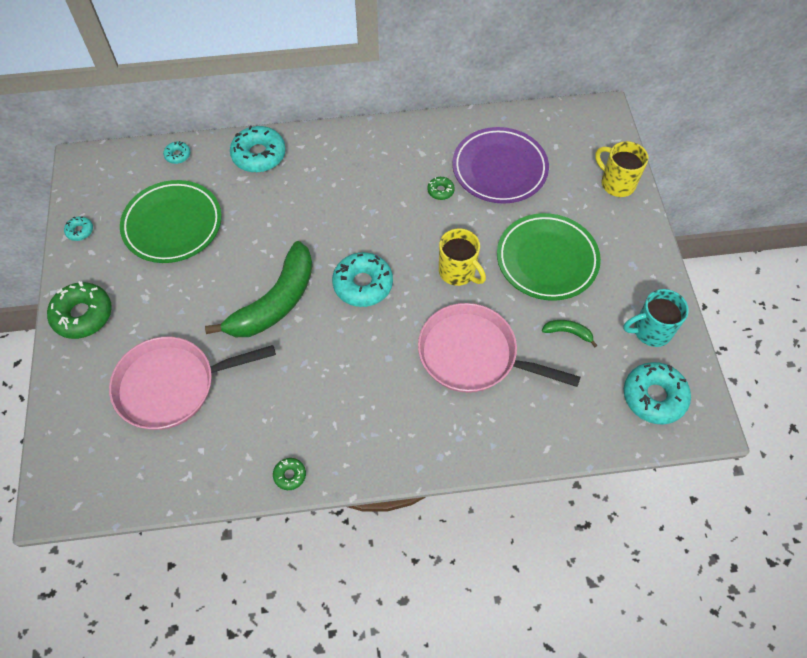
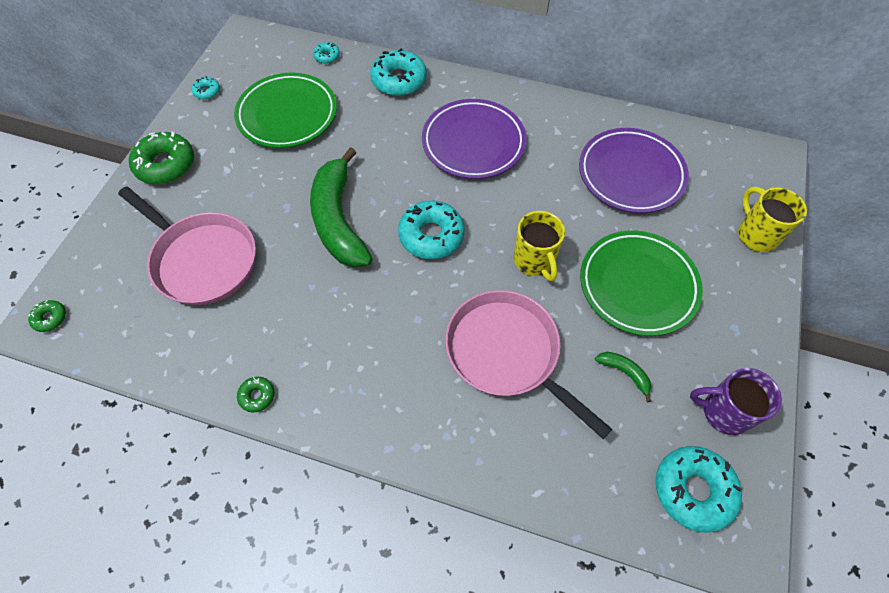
camera: 25 degrees right, 0 degrees up
(172, 385) = (202, 260): pink pan -> pink pan turned 150 degrees counterclockwise
(275, 302) = (338, 220): green banana -> green banana turned 105 degrees clockwise
(356, 189) = (473, 143): none -> purple plate
(440, 191) = (557, 174): green donut -> green donut (50, 318)
(651, 331) = (724, 412): turquoise mug -> purple mug

